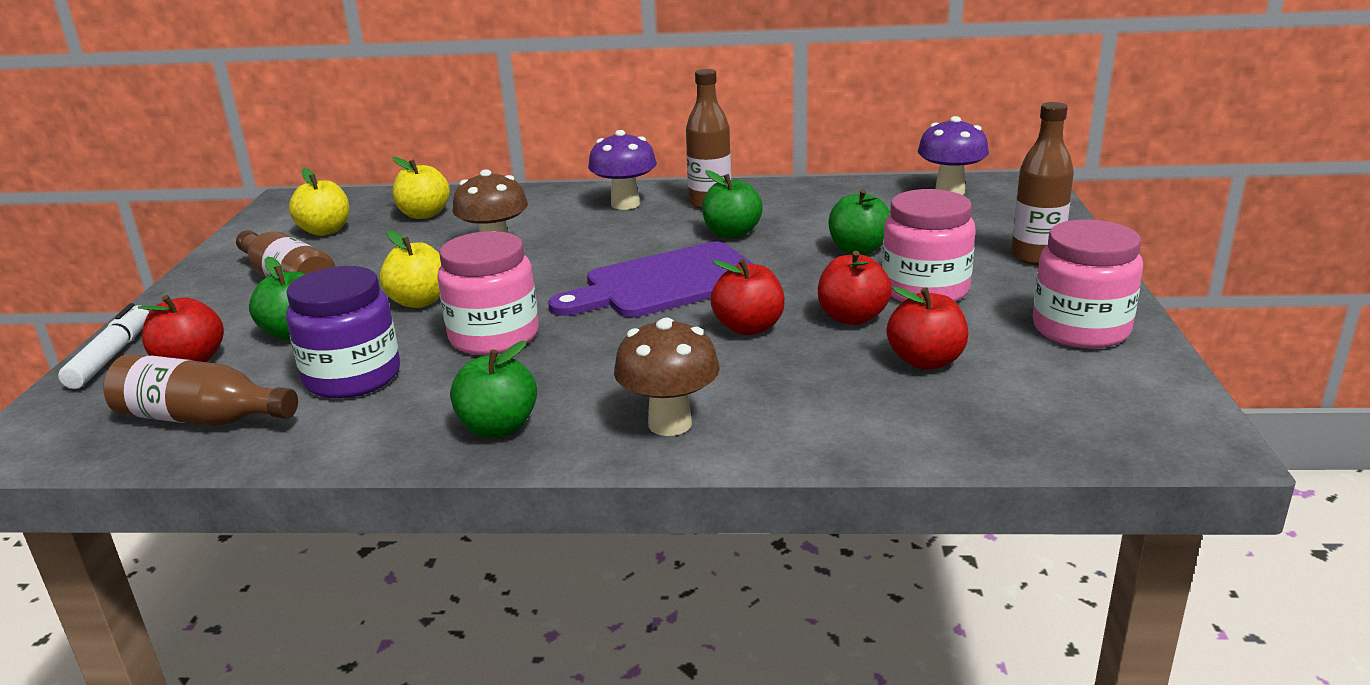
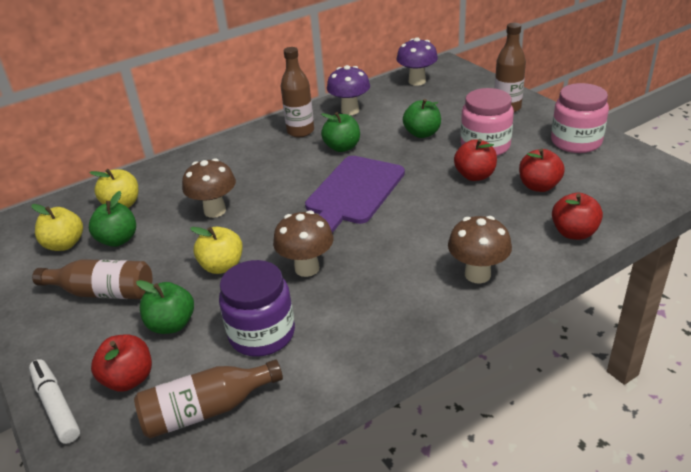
camera: 35 degrees left, 10 degrees up
(494, 336) = (307, 268): pink jar -> brown mushroom
(498, 427) = (397, 320): green apple -> green apple (118, 240)
(625, 204) = (250, 149): purple mushroom -> purple mushroom (350, 111)
(749, 327) = (435, 202): red apple -> red apple (574, 233)

